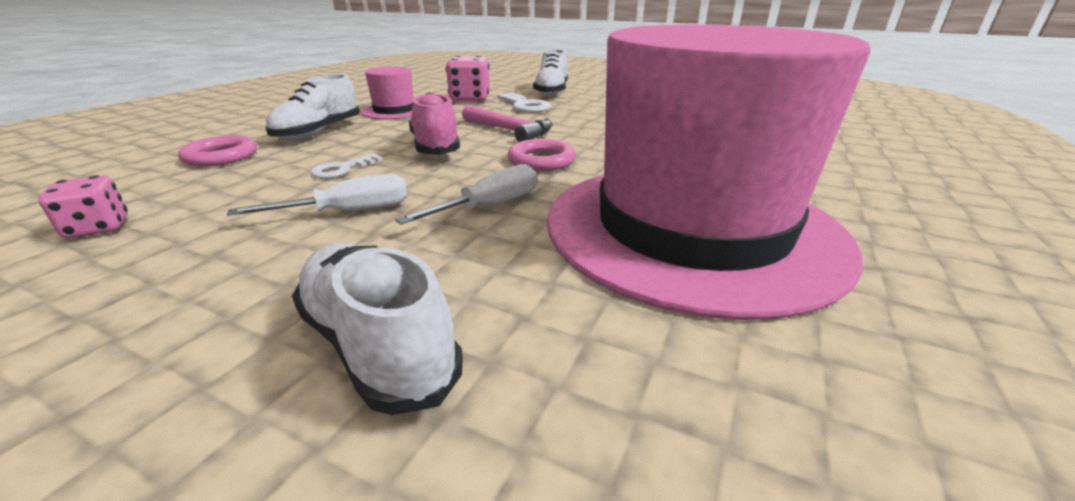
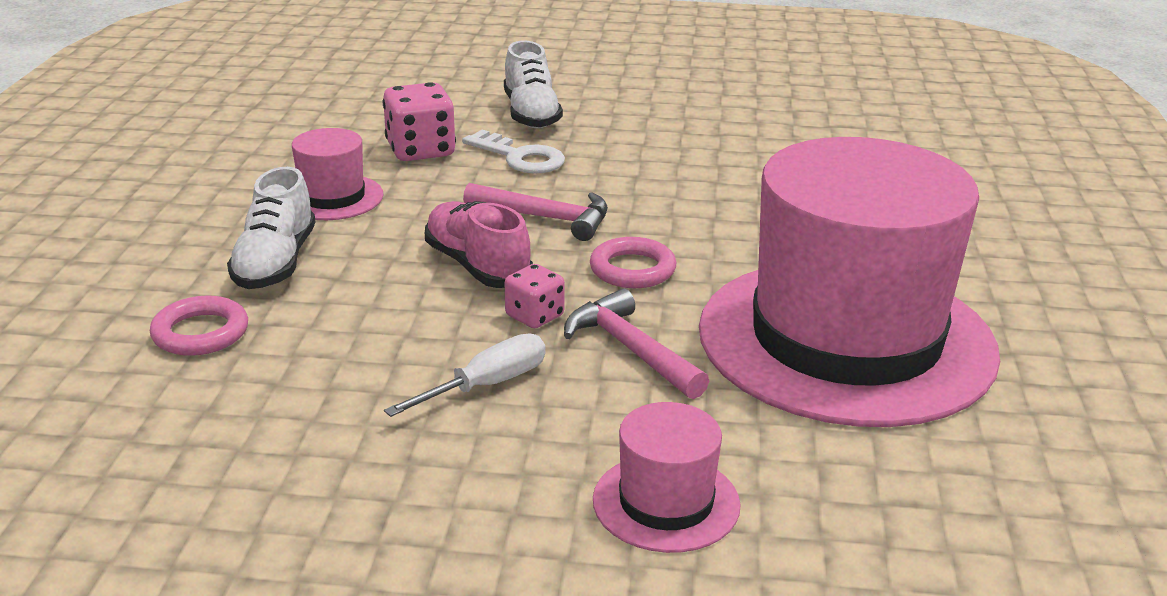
camera: 20 degrees left, 0 degrees up
(98, 228) = (228, 460): pink dice -> pink dice (534, 316)
(342, 169) = (400, 326): white key -> none
(377, 345) = (666, 502): white shoe -> pink hat
(489, 206) = (631, 349): white screwdriver -> pink hammer

